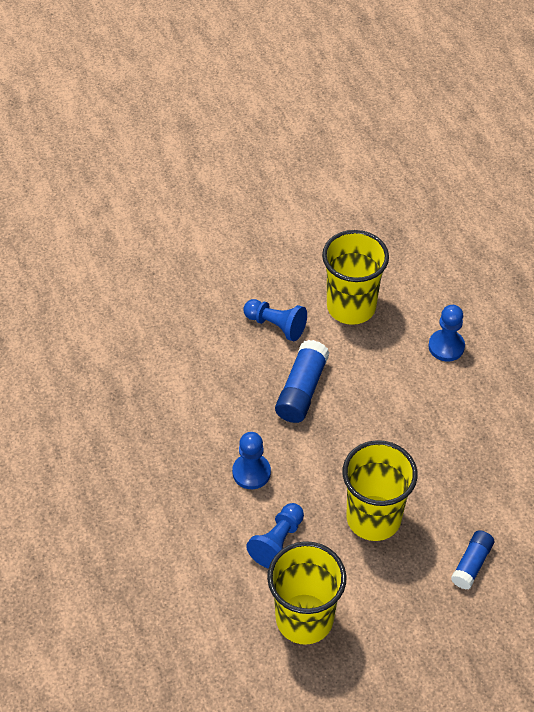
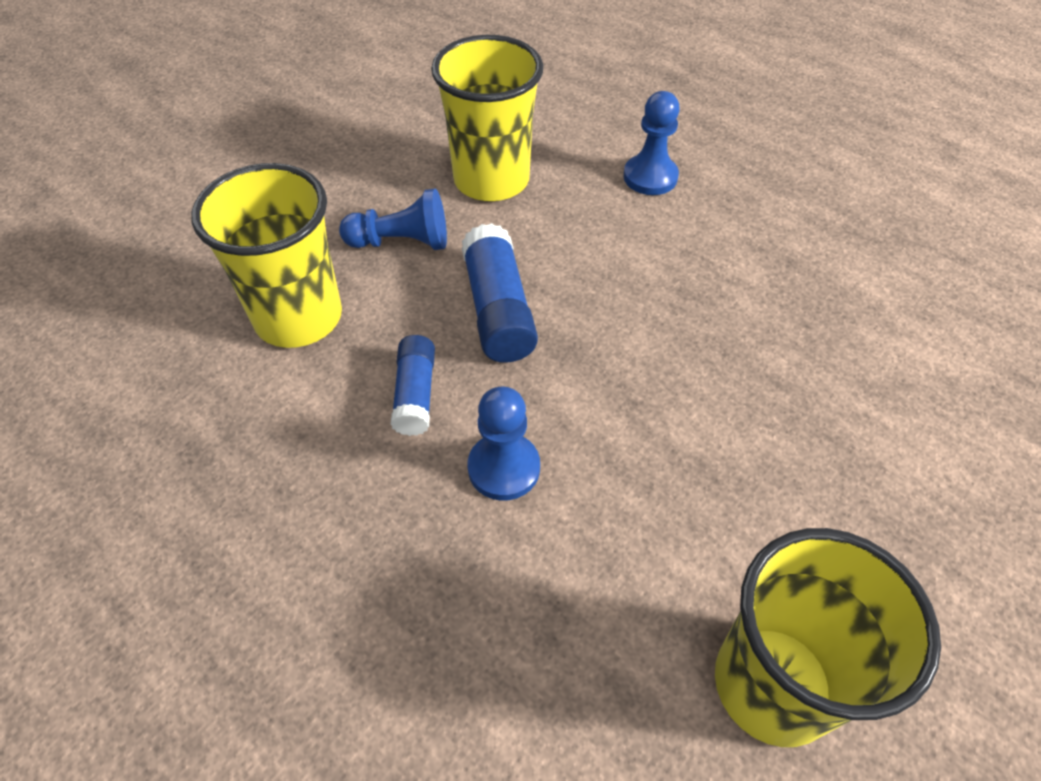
camera: 30 degrees left, 0 degrees up
(277, 542) = (627, 564): blue pawn -> none
(373, 518) = (742, 444): yellow cup -> yellow cup (298, 317)
(471, 564) = (931, 440): blue glue stick -> blue glue stick (415, 394)

